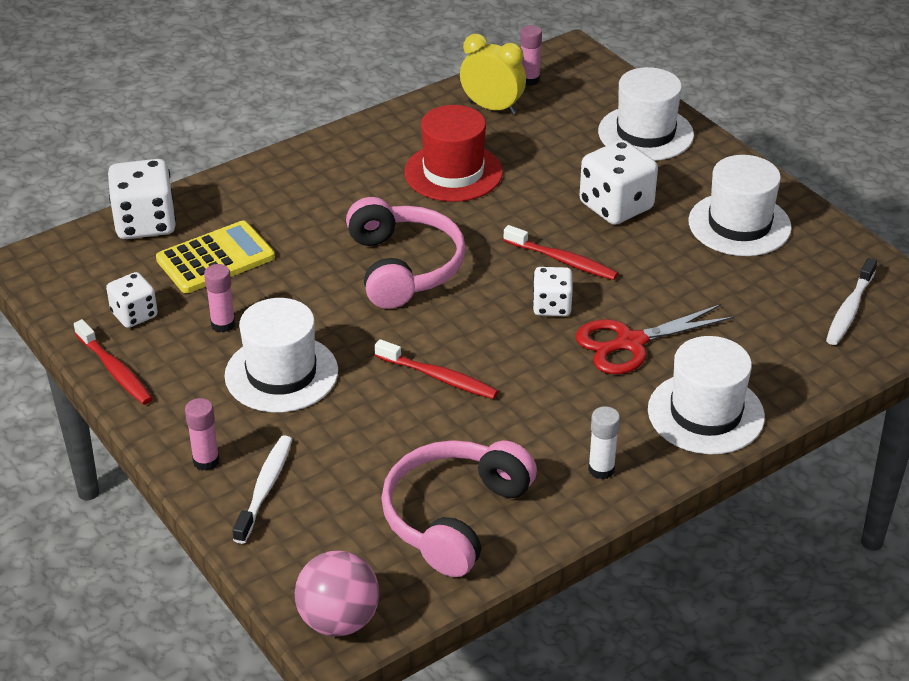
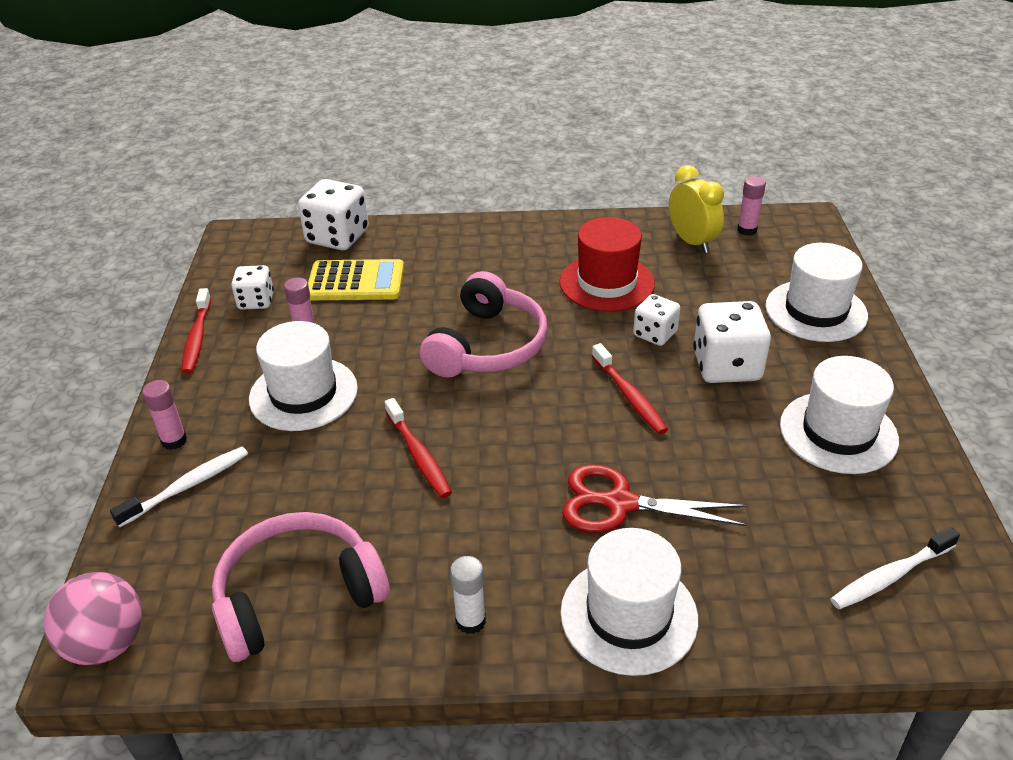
camera: 35 degrees right, 0 degrees up
(551, 306) = (579, 434): white dice -> white dice (655, 334)

